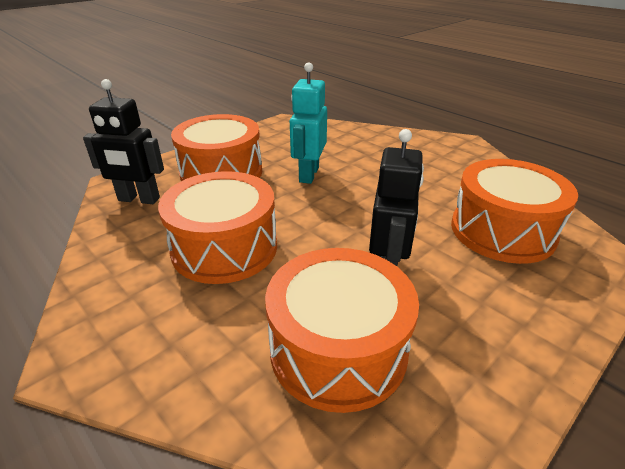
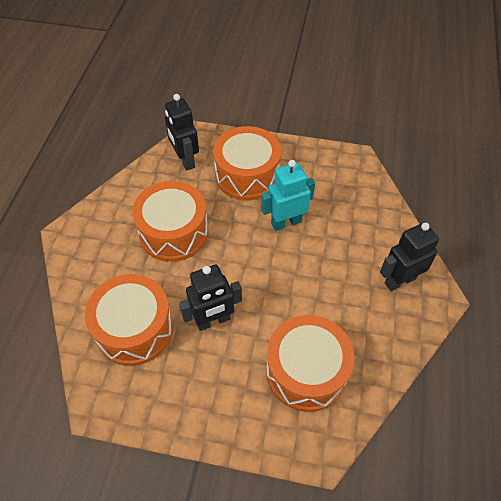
camera: 55 degrees right, 20 degrees up
(433, 150) = (399, 280): none -> black robot

